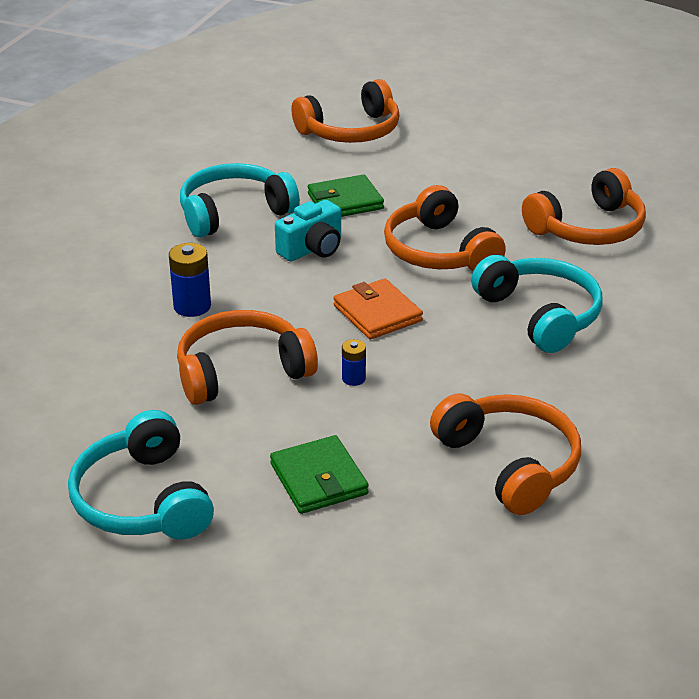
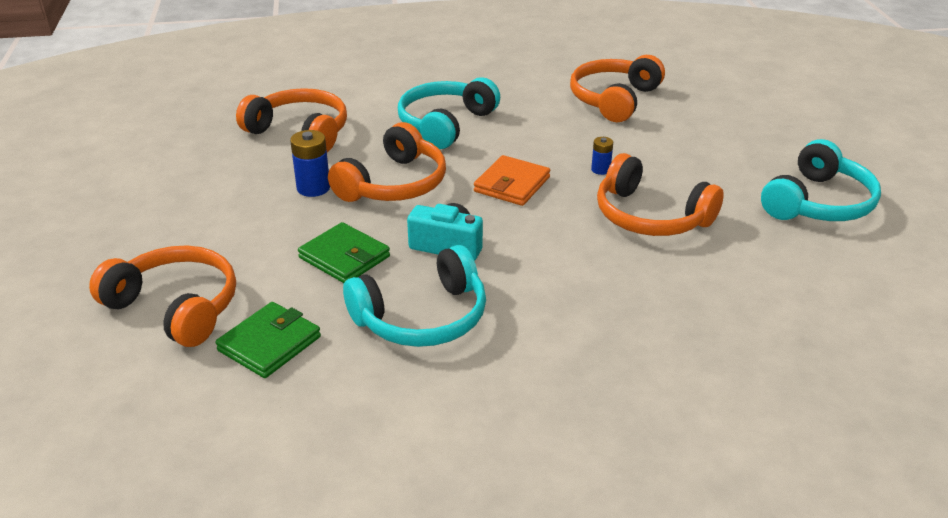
camera: 120 degrees left, 0 degrees up
(192, 306) = (600, 274): blue battery -> blue battery (313, 188)
(234, 213) = (422, 317): turquoise headphones -> turquoise headphones turned 60 degrees counterclockwise
(318, 479) = (710, 150): green wallet -> green wallet (269, 344)

